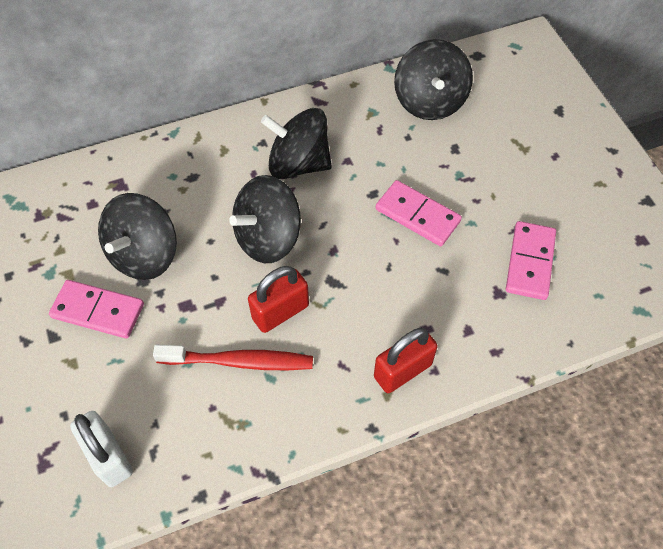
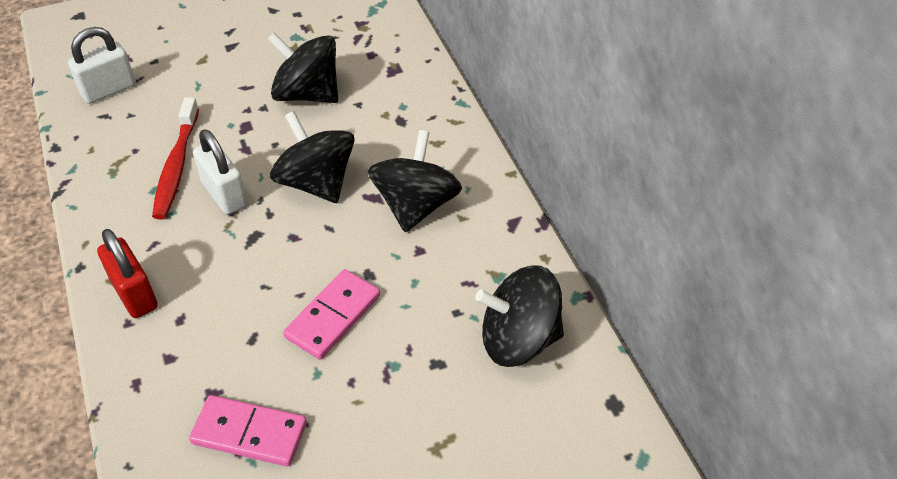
camera: 90 degrees right, 10 degrees down
(98, 311) = (250, 70): pink domino -> none
(280, 312) = (224, 194): red padlock -> white padlock

